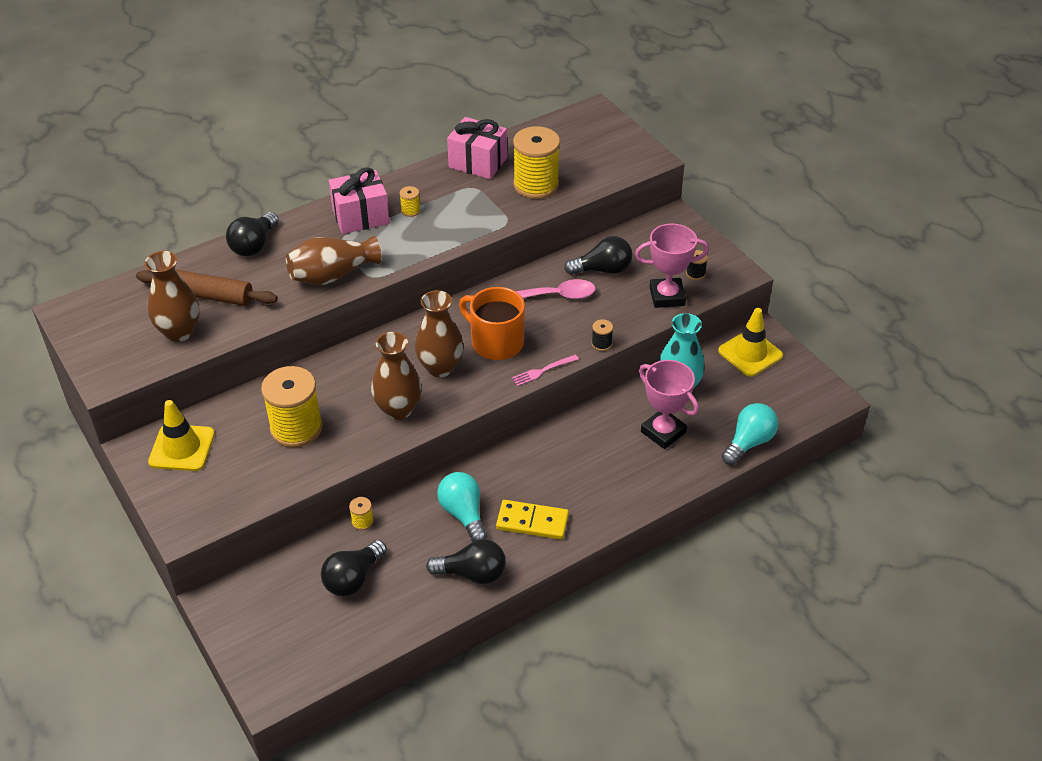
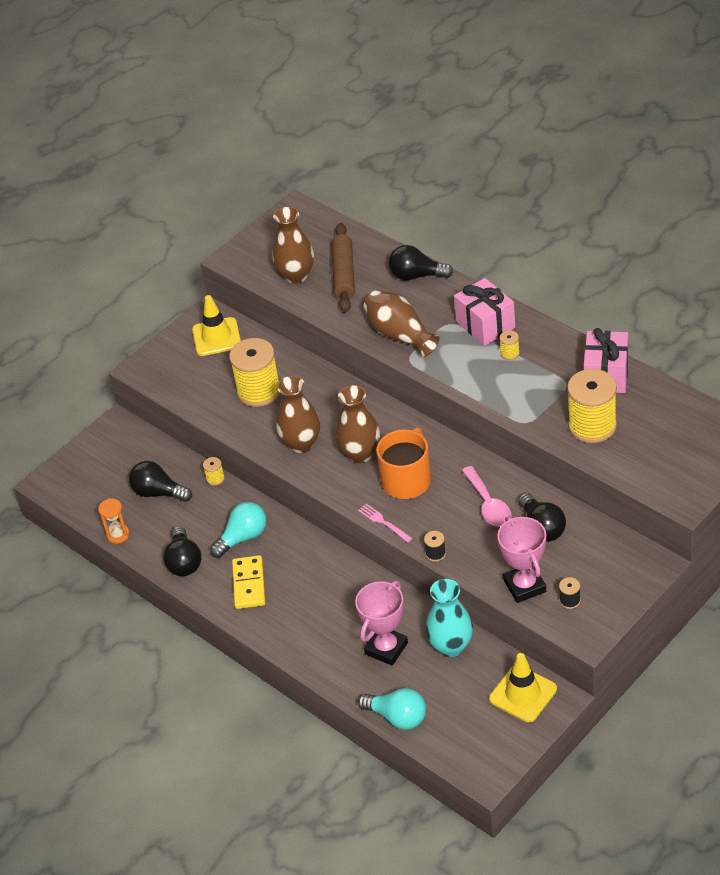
camera: 80 degrees right, 0 degrees up
(398, 630) = (118, 535): none -> orange hourglass

